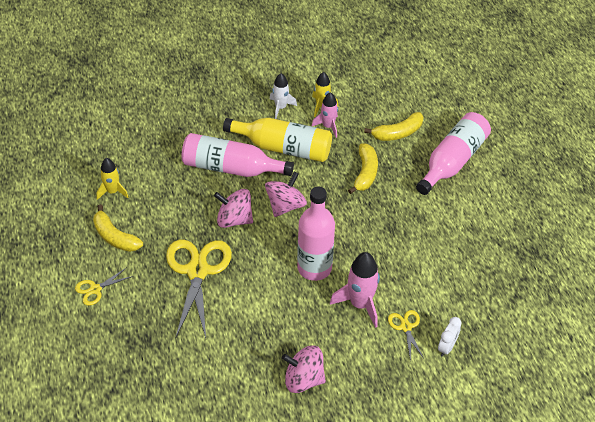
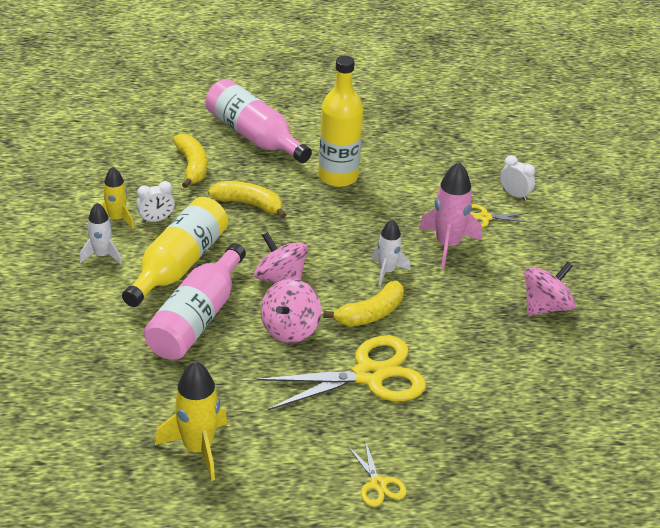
camera: 80 degrees left, 10 degrees down
(112, 191) = (198, 448): yellow rocket -> yellow rocket, size x1.58
(115, 237) = (287, 454): yellow banana -> yellow banana (370, 313)
(197, 271) = (369, 375): yellow scissors -> yellow scissors turned 150 degrees clockwise
(303, 379) = (545, 306): pink spinning top -> pink spinning top turned 150 degrees counterclockwise
(314, 268) = (387, 271): pink bottle -> white rocket
(328, 126) = (156, 220): pink rocket -> white clock
(421, 221) = (338, 176): none -> yellow bottle

